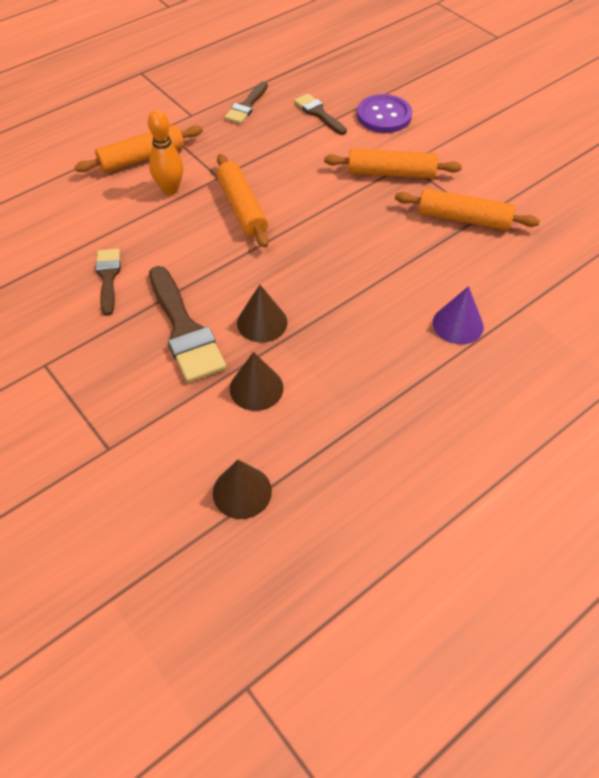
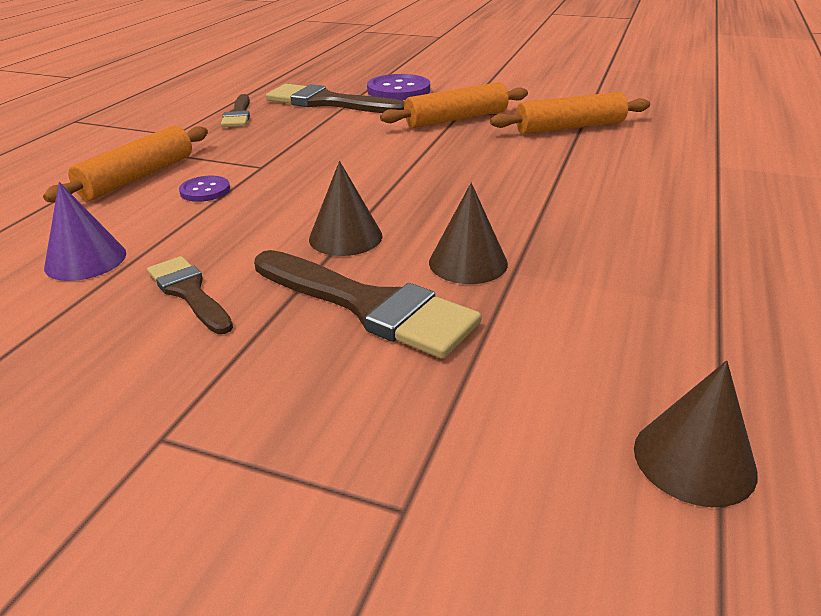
camera: 30 degrees left, 20 degrees down
(170, 189) = (205, 190): orange bowling pin -> purple button
(242, 208) = (320, 180): orange rolling pin -> none
(256, 388) = (546, 327): brown cone -> brown cone (345, 237)
(318, 113) = (328, 102): brown brush -> brown brush, size x1.70
(458, 324) = (682, 193): purple cone -> purple cone (85, 260)

